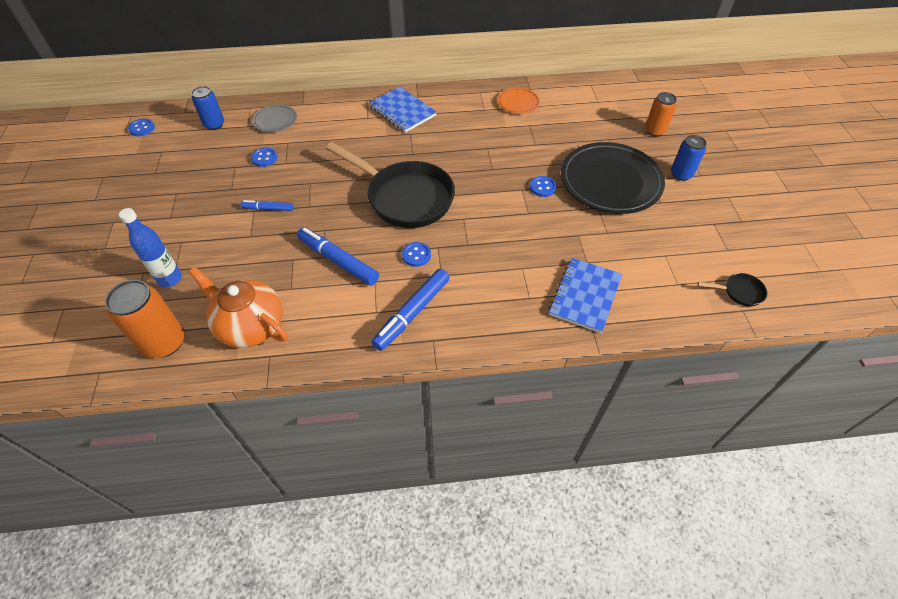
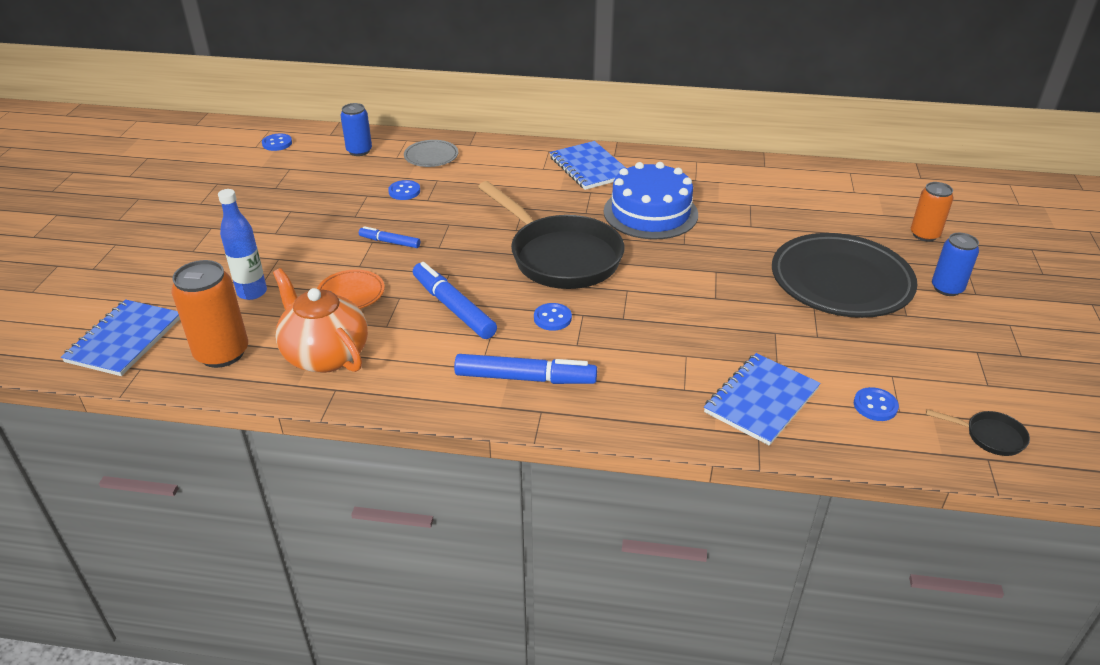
camera: 15 degrees right, 15 degrees down
(75, 347) = (124, 340): none -> blue notebook
(412, 313) = (525, 378): blue marker -> blue marker turned 135 degrees counterclockwise
(460, 145) = (650, 213): none -> blue cake
(518, 103) = (743, 179): orange plate -> orange plate (351, 293)
(542, 187) = (744, 273): blue button -> blue button (875, 406)

